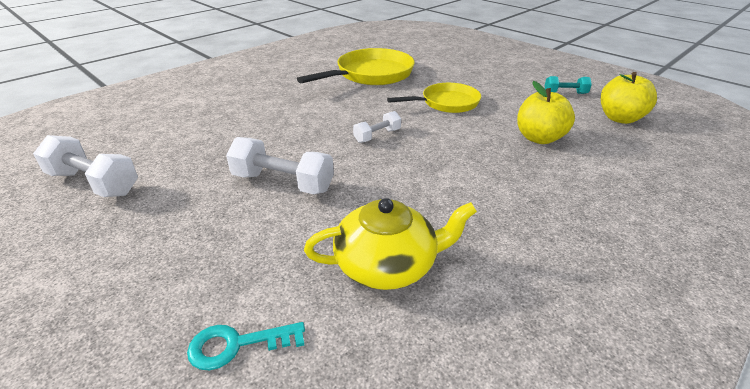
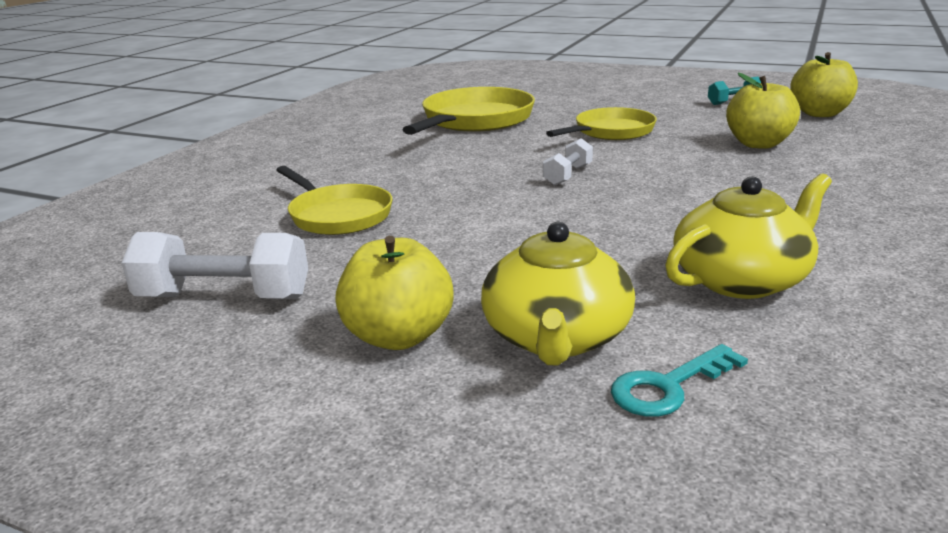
camera: 20 degrees left, 10 degrees down
(141, 243) = (398, 336): none -> yellow apple
(213, 135) = (337, 215): none -> yellow pan
(220, 276) = (556, 337): none -> yellow teapot
(283, 183) = (509, 240): white dumbbell -> none

